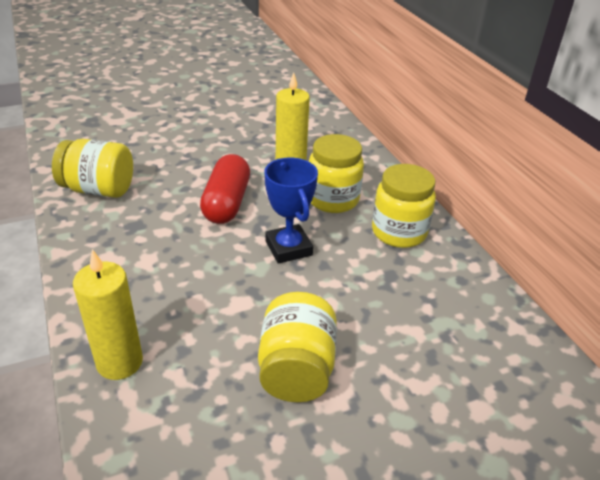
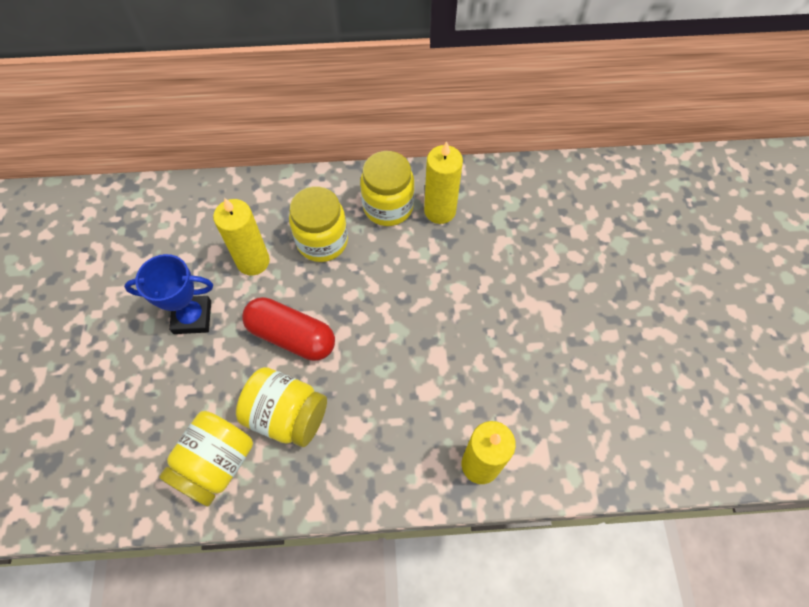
camera: 70 degrees left, 25 degrees up
(288, 248) = (380, 299): blue trophy -> blue trophy (192, 317)
(296, 369) = (519, 333): yellow jar -> yellow jar (287, 415)
(420, 270) = (440, 211): none -> yellow candle

